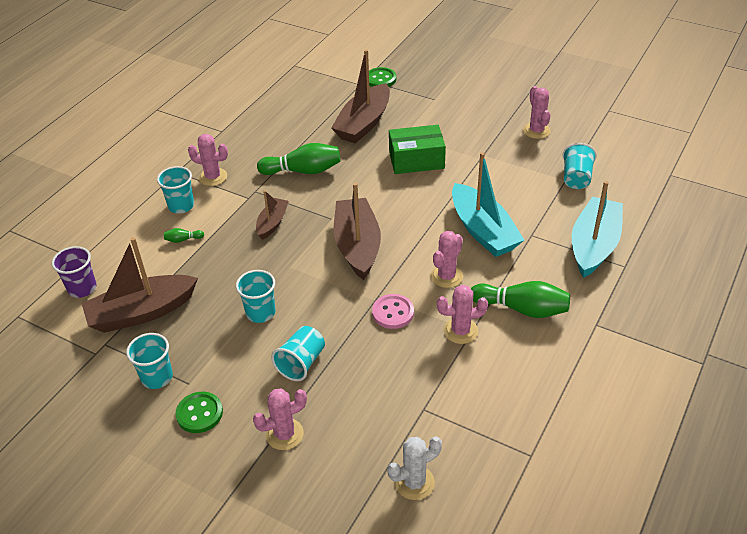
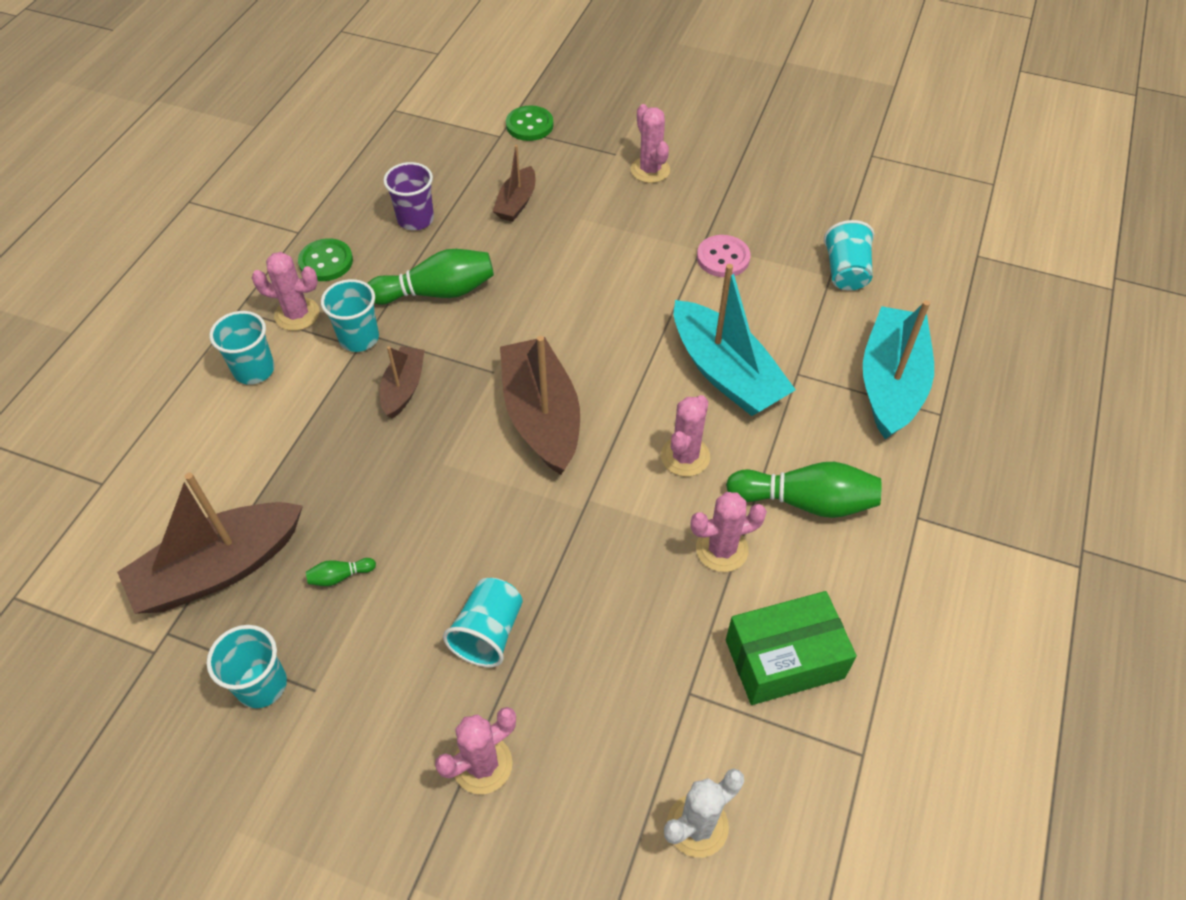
camera: 10 degrees left, 10 degrees up
(82, 288) = (114, 534): purple cup -> purple cup (415, 219)
(183, 240) = (266, 430): green bowling pin -> green bowling pin (340, 576)
(199, 413) = (341, 743): green button -> green button (326, 262)
(260, 313) = (410, 549): turquoise cup -> turquoise cup (359, 338)
(364, 123) = (516, 203): brown boat -> brown boat, size x0.54
(393, 313) = (615, 528): pink button -> pink button (723, 258)
(416, 160) = (606, 260): green box -> green box (784, 659)
(536, 131) = (774, 197): pink cactus -> pink cactus (650, 170)

